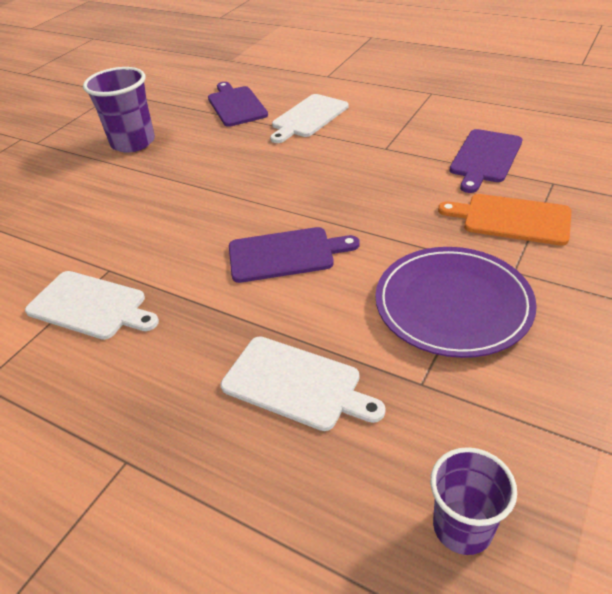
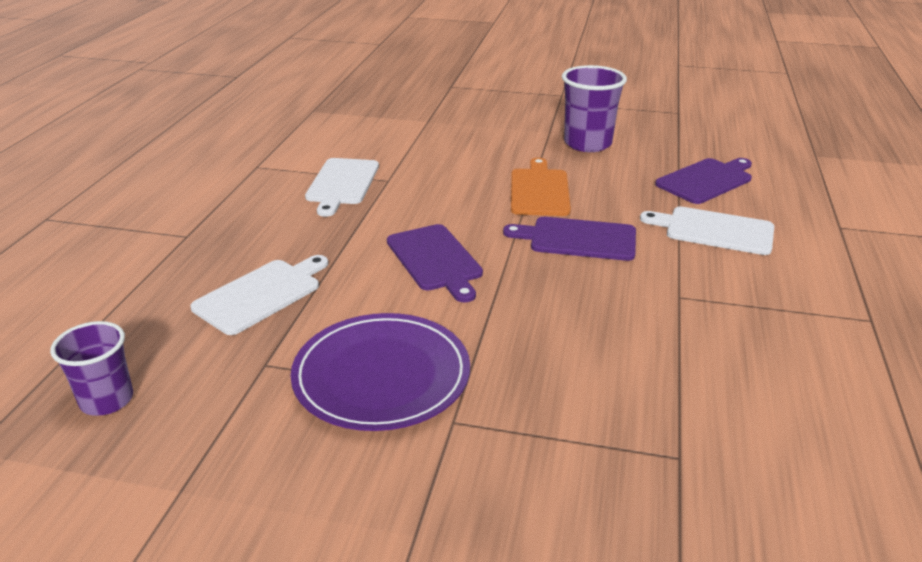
camera: 70 degrees right, 10 degrees down
(296, 384) = (261, 294): white cutting board -> white cutting board turned 150 degrees counterclockwise
(485, 158) = (708, 384): purple cutting board -> purple cutting board (578, 239)
(511, 219) = (564, 416): orange cutting board -> orange cutting board (539, 190)

